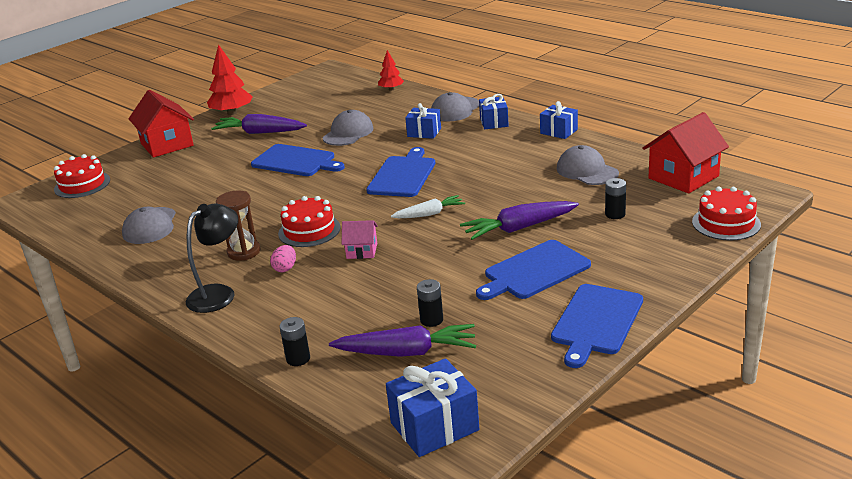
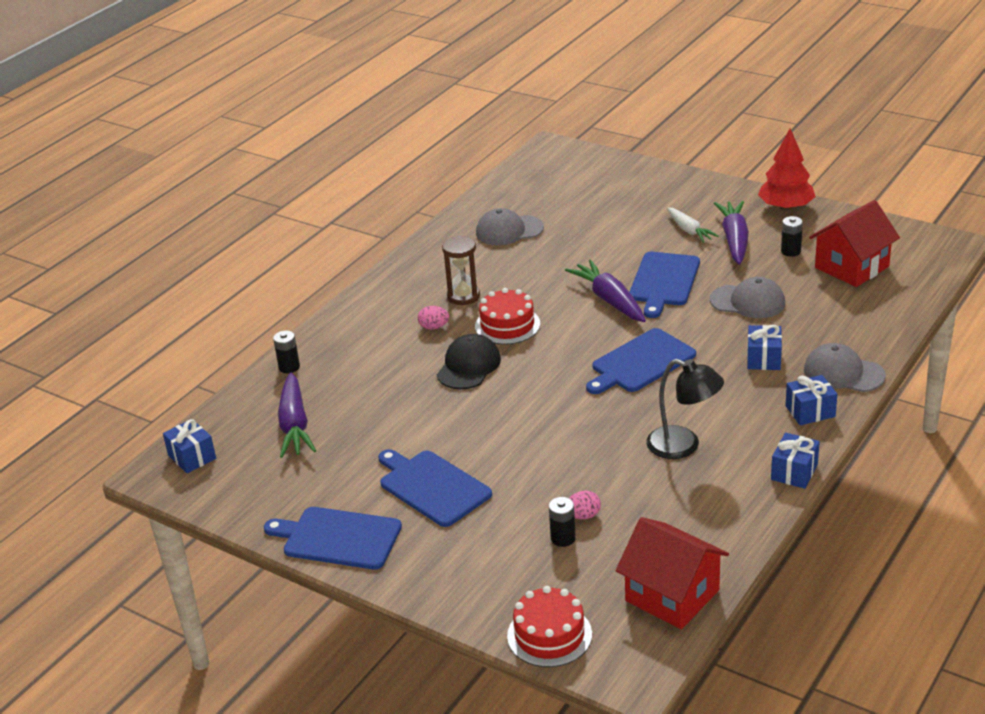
camera: 80 degrees right, 5 degrees up
(82, 184) = (589, 168): red cake -> none
(167, 144) = (689, 189): red house -> red house (851, 267)
(219, 293) = (390, 301): black lamp -> black lamp (683, 446)
(362, 251) = (468, 366): pink house -> black cap
(391, 89) = (897, 308): red tree -> none
(402, 175) = (641, 362): blue cutting board -> blue cutting board turned 135 degrees clockwise
(429, 214) = (550, 397): white carrot -> white carrot (689, 230)
(431, 320) = (345, 431): black battery -> black battery (791, 251)
(434, 426) = (192, 457): blue gift -> blue gift, size x0.66
(519, 228) = (523, 466): purple carrot -> purple carrot (609, 300)
(587, 171) = (676, 507): grey cap -> none
(589, 205) = (583, 516): none -> pink egg

